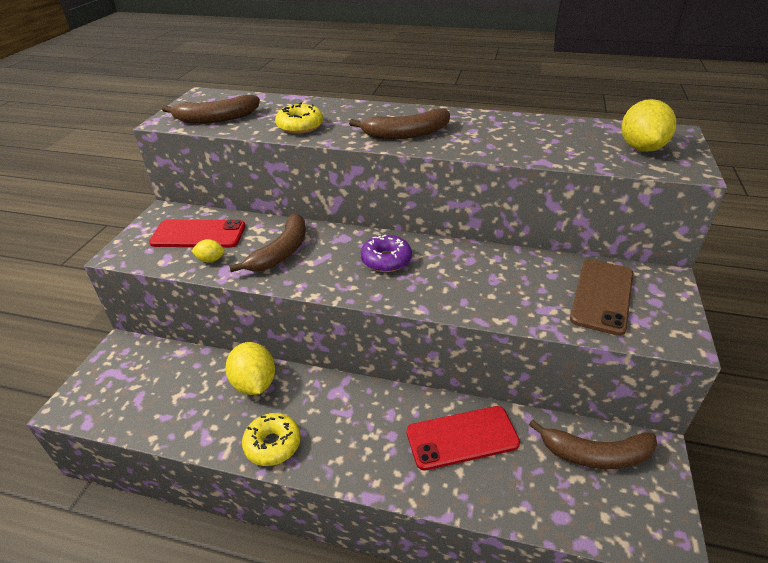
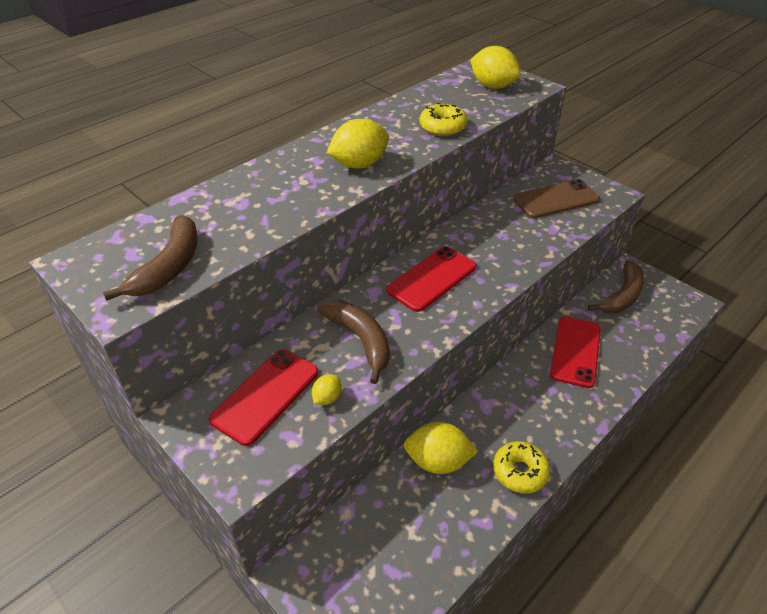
camera: 60 degrees left, 5 degrees up
(300, 126) = (268, 215): yellow donut -> yellow donut (442, 127)
(386, 260) = (432, 279): purple donut -> red phone
(406, 134) = (359, 164): brown banana -> yellow lemon
(602, 296) = (556, 199): brown phone -> brown phone turned 75 degrees counterclockwise

